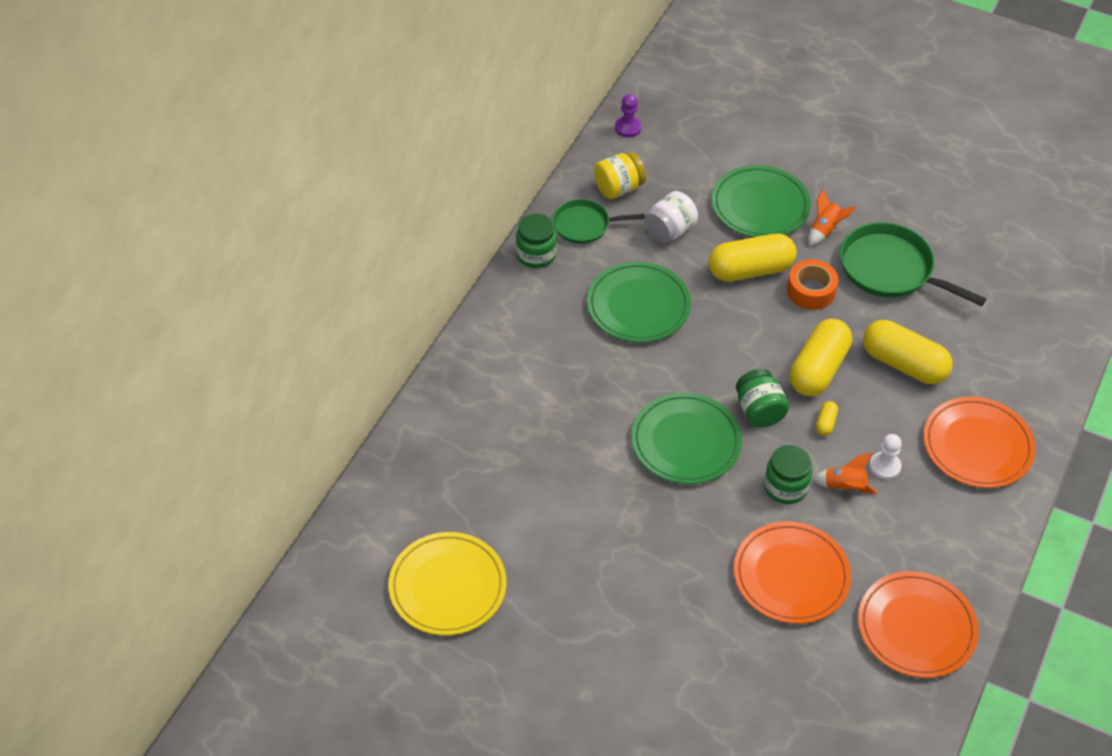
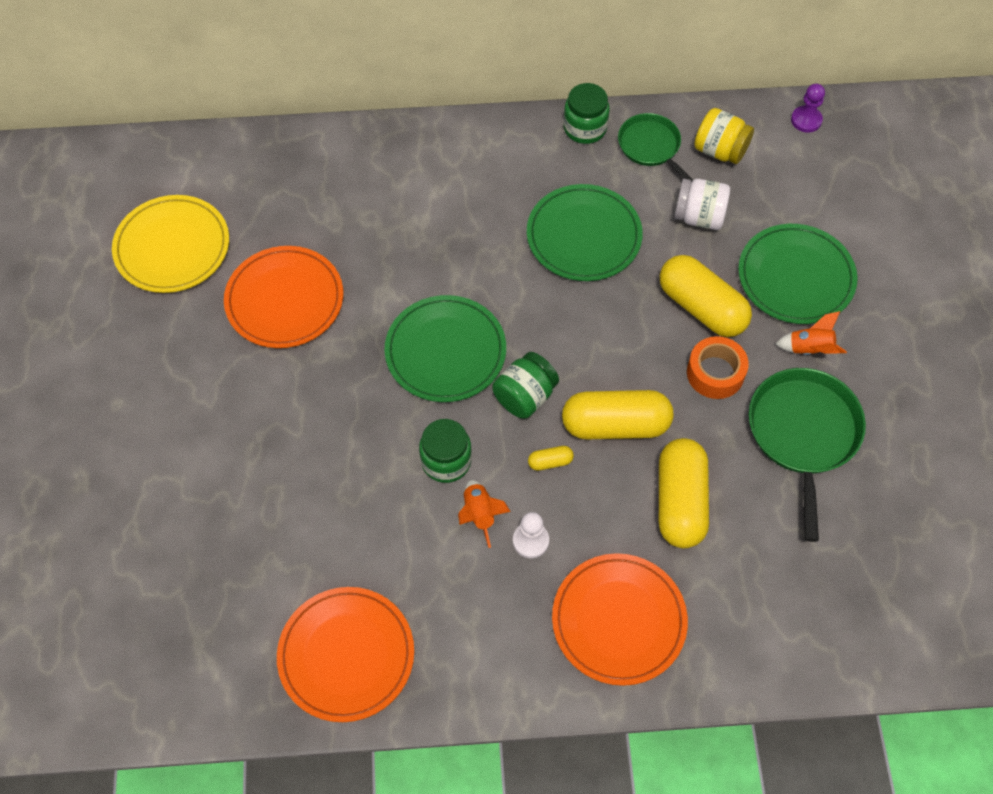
camera: 60 degrees right, 10 degrees up
(791, 575) = (342, 513): orange plate -> orange plate (284, 300)

